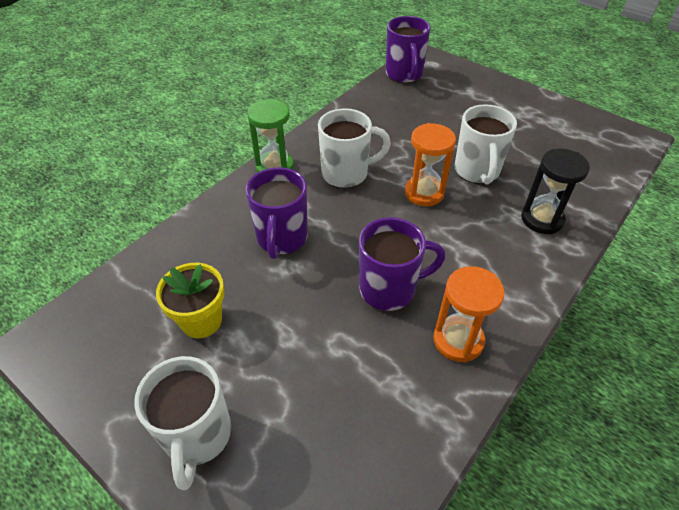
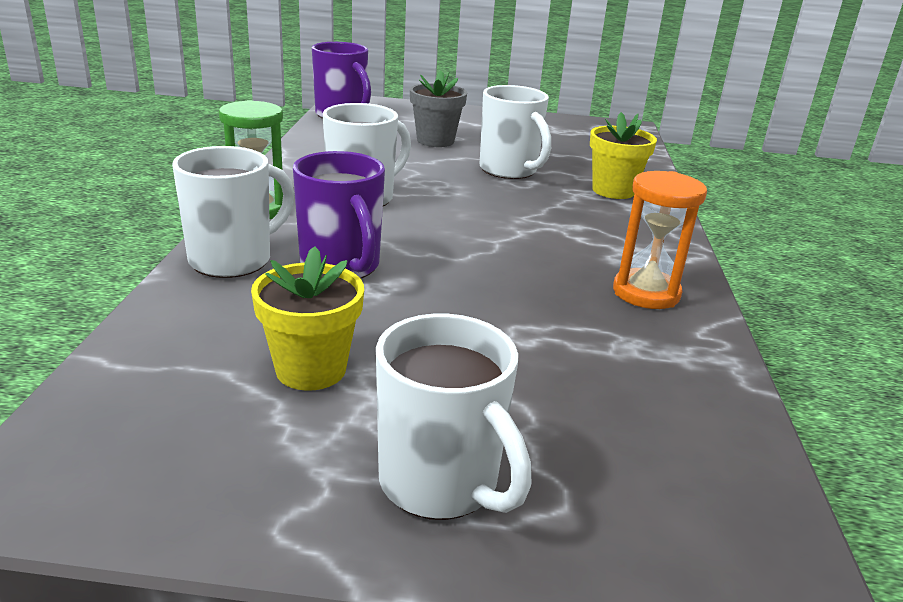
camera: 35 degrees left, 20 degrees down
(229, 212) = (233, 260): none -> white mug
(389, 289) = (526, 275): purple mug -> none
(424, 193) = (473, 195): orange hourglass -> none
(449, 121) = (435, 141): none -> grey flower pot
(542, 219) = (613, 191): black hourglass -> yellow flower pot

